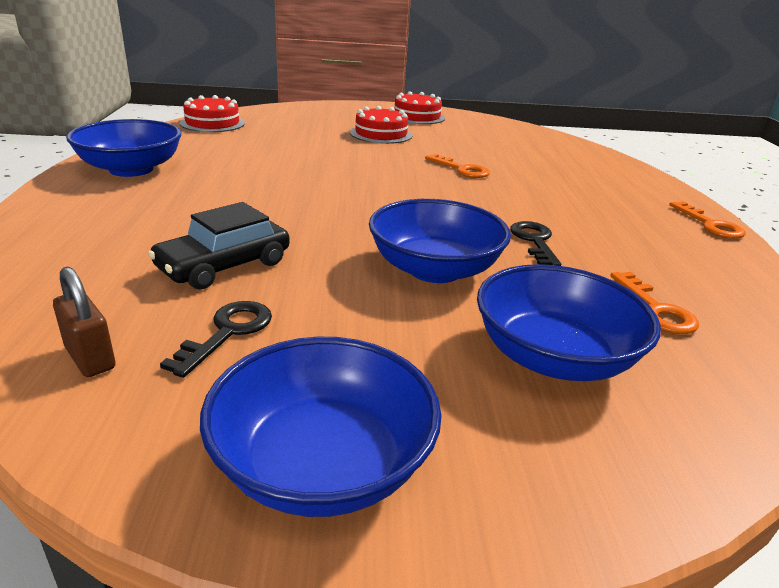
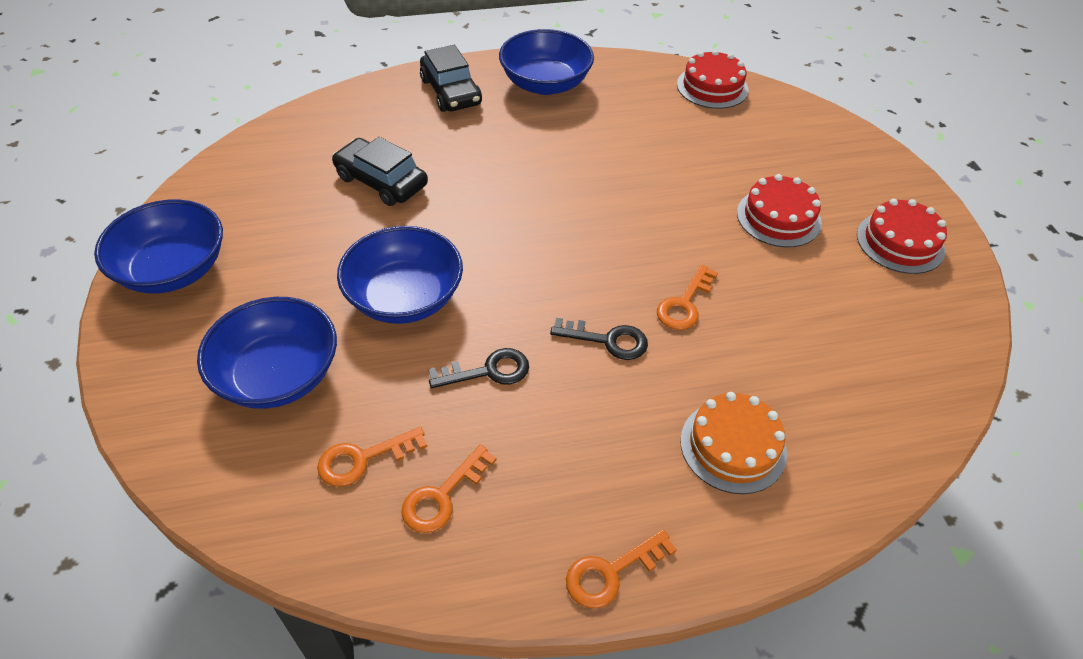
camera: 80 degrees right, 20 degrees up
(84, 210) = (451, 92): none -> black car
(90, 358) = (261, 162): brown padlock -> none
(228, 332) = (293, 206): black key -> black key (608, 340)
(591, 178) = (733, 446): none -> orange cake
(679, 275) = (442, 496): none -> orange key

